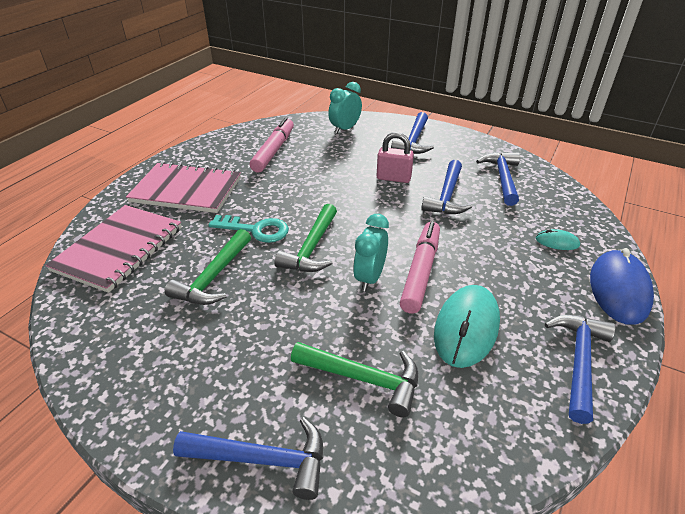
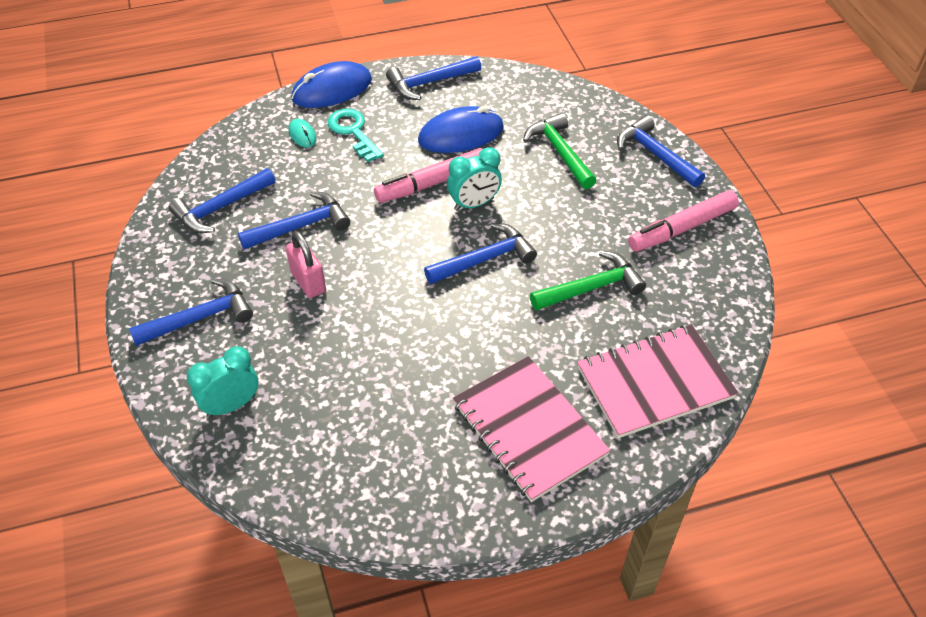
camera: 135 degrees left, 10 degrees up
(256, 230) = (510, 314): turquoise key -> turquoise key (353, 132)
(274, 151) = (364, 429): pink marker -> pink marker (682, 228)
(311, 248) = (484, 259): green hammer -> blue hammer
(345, 129) = (231, 405): turquoise clock -> turquoise clock turned 150 degrees clockwise
(466, 328) = (461, 134): turquoise mouse -> blue mouse

